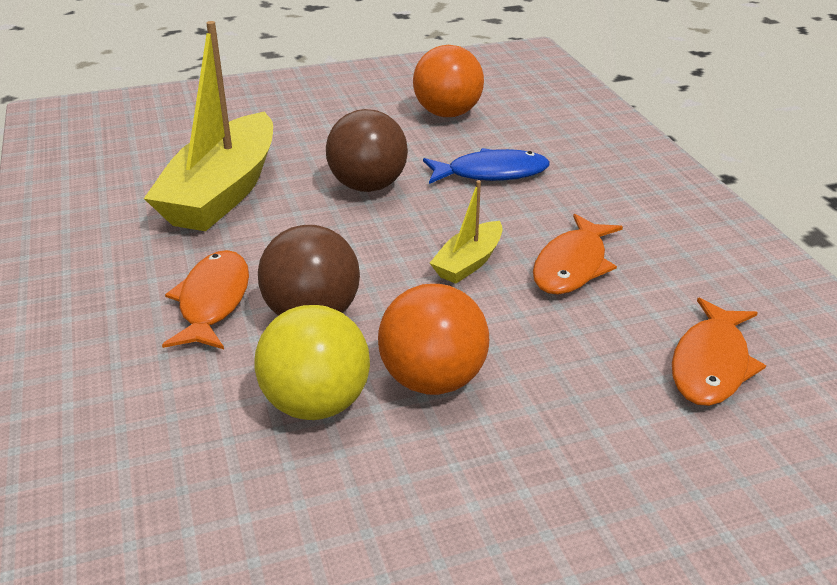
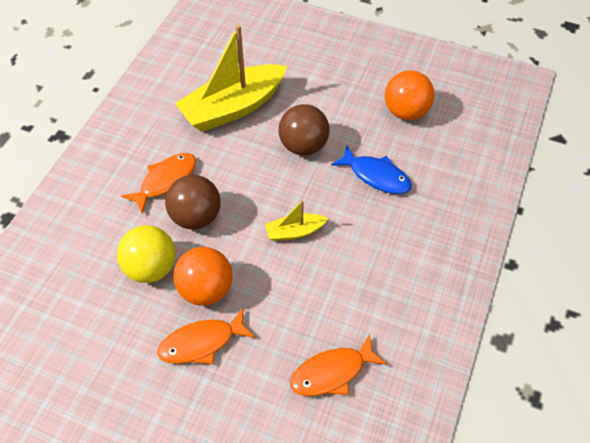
camera: 40 degrees right, 20 degrees up
(572, 266) = (341, 268): orange fish -> orange fish (202, 343)

